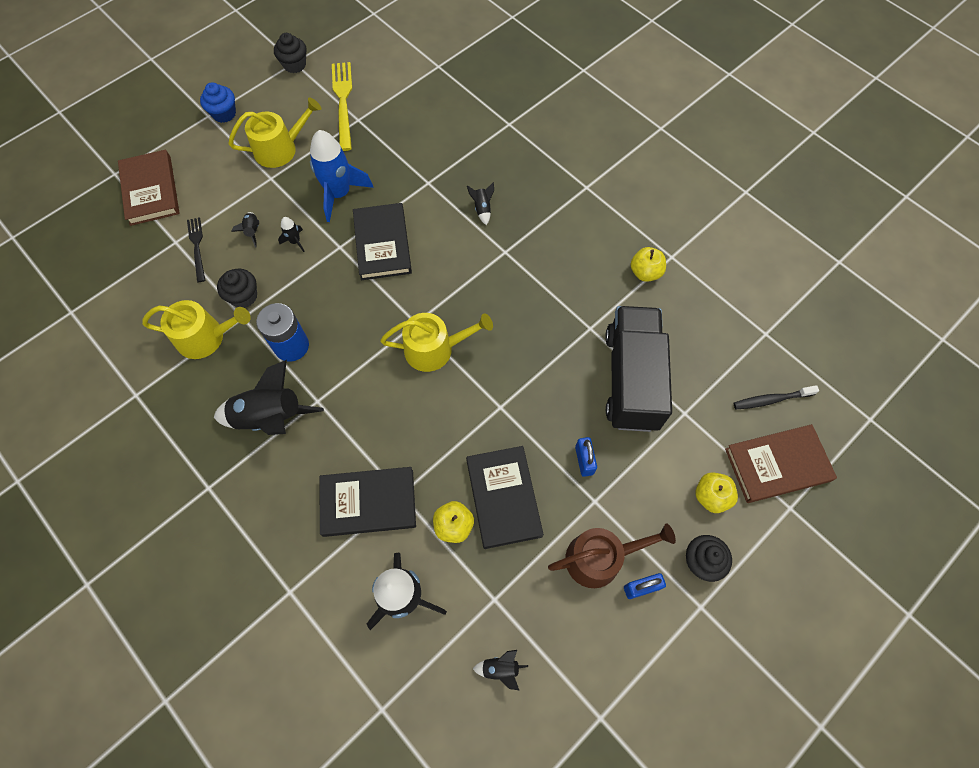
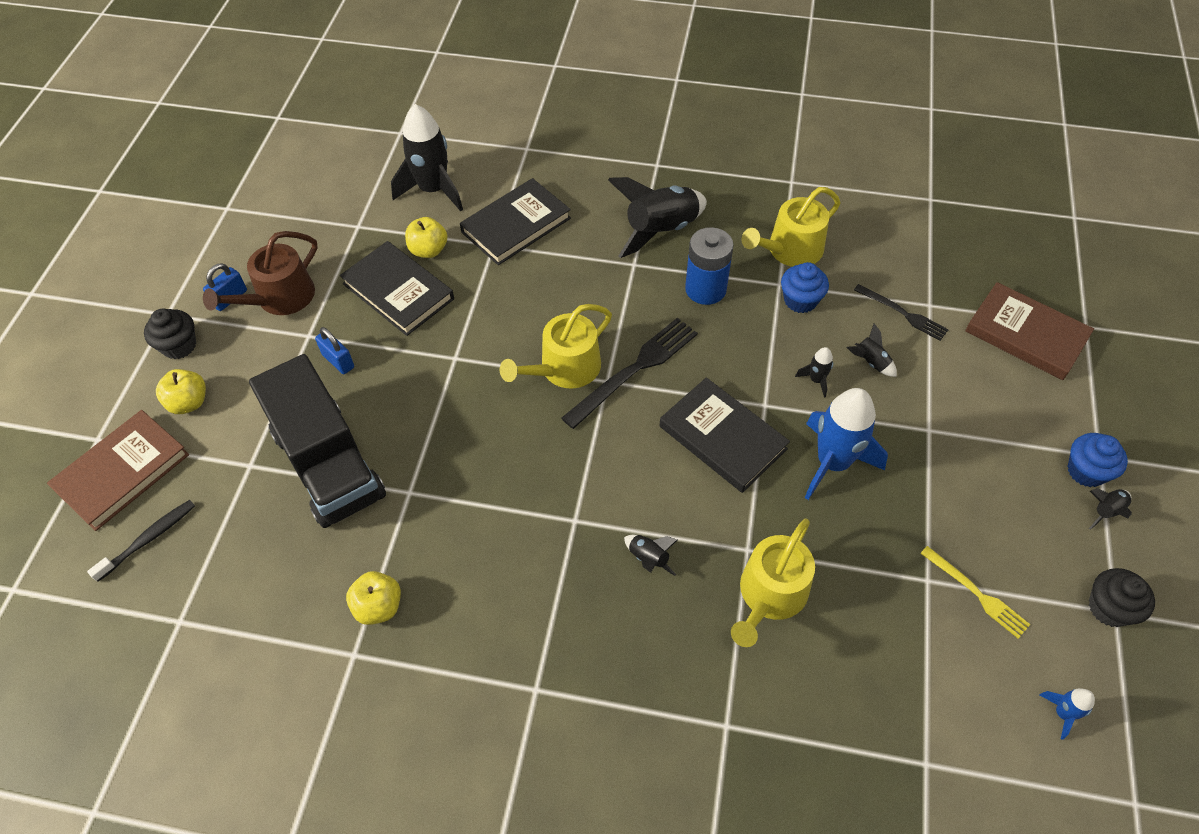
camera: 145 degrees right, 10 degrees down
(244, 296) = (800, 300): black cupcake -> blue cupcake
(280, 149) = (964, 472): yellow watering can -> yellow watering can (770, 595)
(343, 102) = (976, 593): yellow fork -> yellow fork, size x0.61
(363, 48) = (1062, 713): none -> blue rocket
(392, 318) = (634, 370): none -> black fork
(500, 669) = (324, 193): black rocket -> black rocket (1105, 511)

